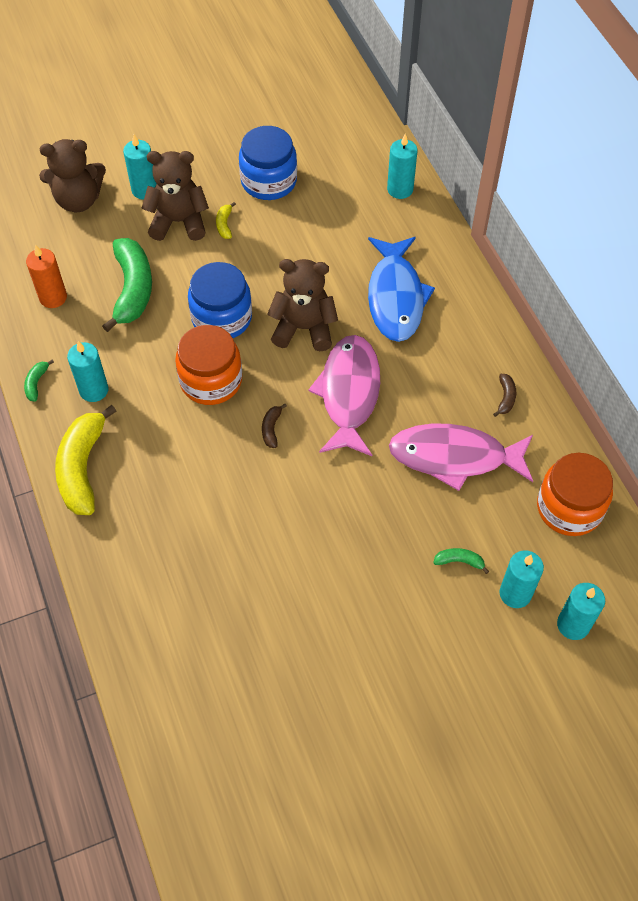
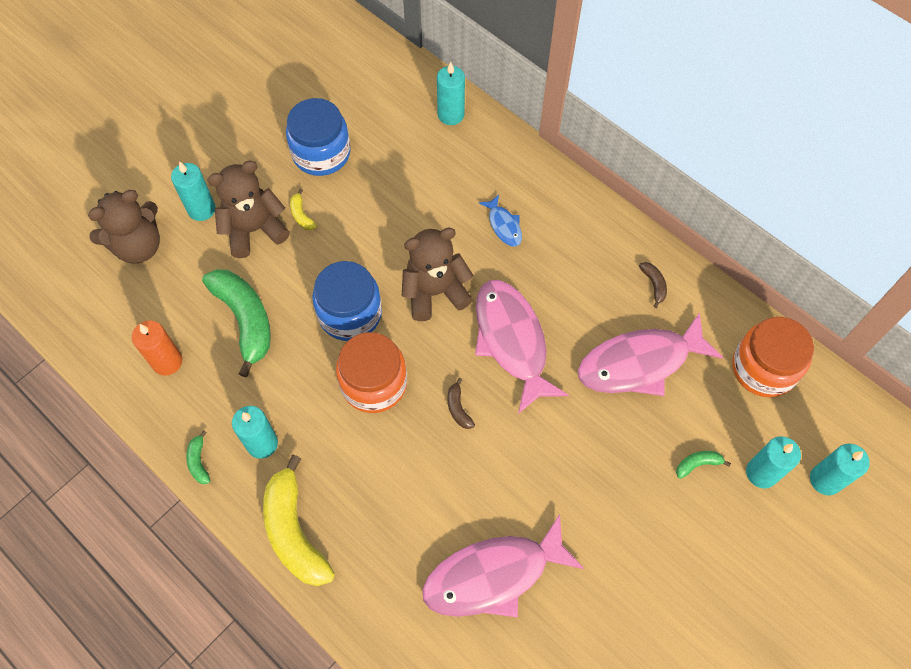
camera: 25 degrees left, 5 degrees up
(227, 572) = (493, 575): none -> pink fish
(395, 297) = (504, 225): blue fish -> blue fish, size x0.46

